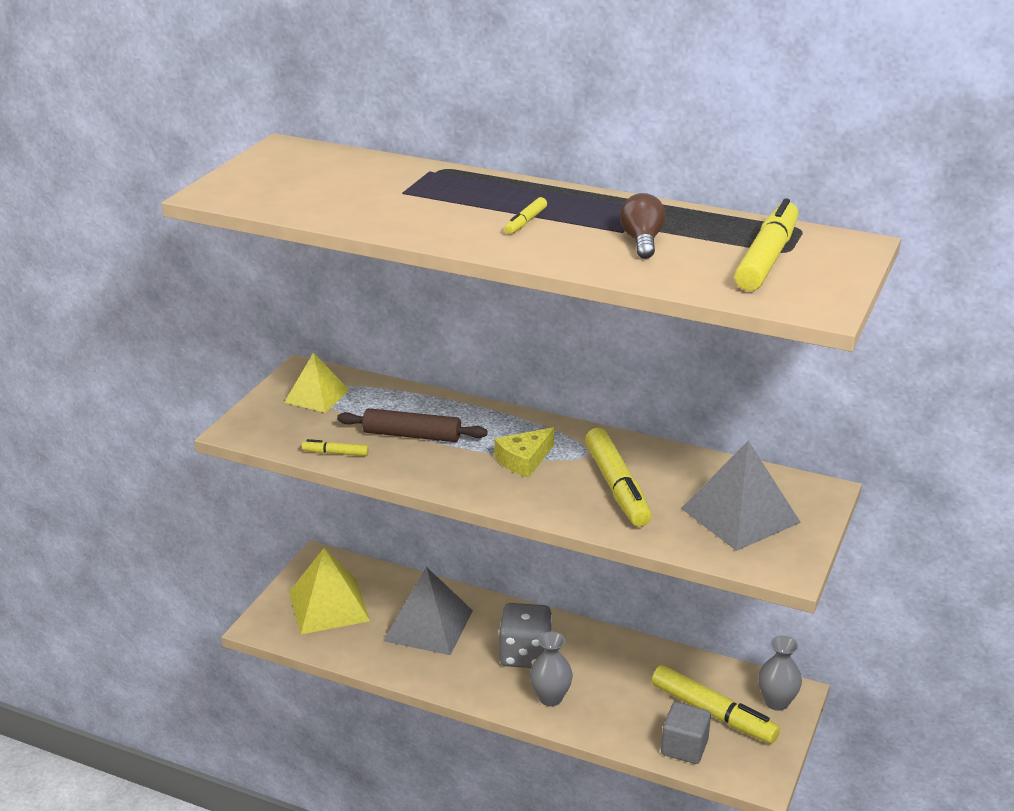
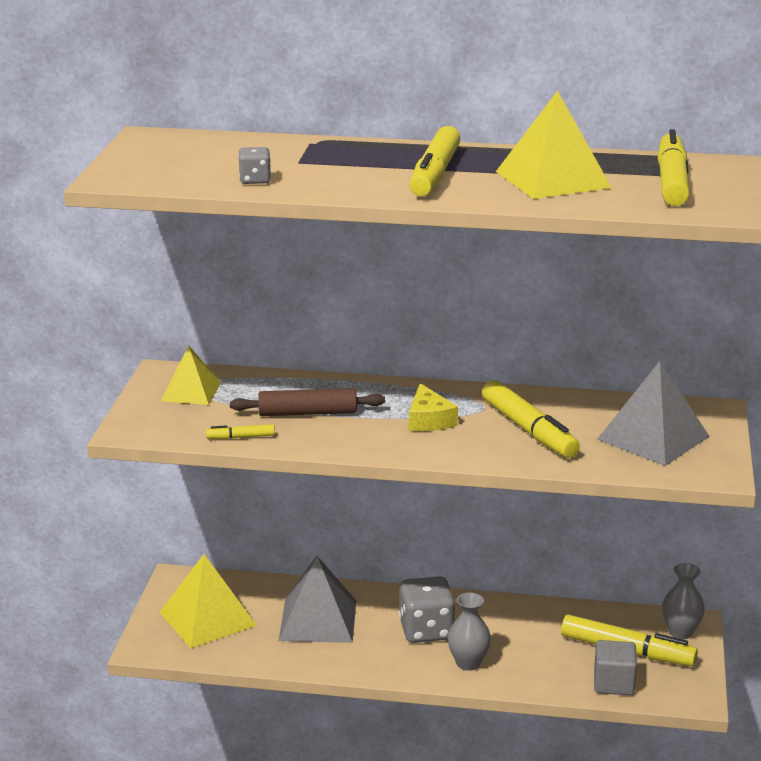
camera: 15 degrees left, 5 degrees down
(345, 209) = (255, 180): none -> grey dice
(524, 460) = (429, 420): yellow cheese -> yellow cheese turned 45 degrees counterclockwise
(525, 222) = (435, 174): yellow marker -> yellow marker, size x2.15
(642, 241) = (553, 179): brown light bulb -> yellow pyramid

